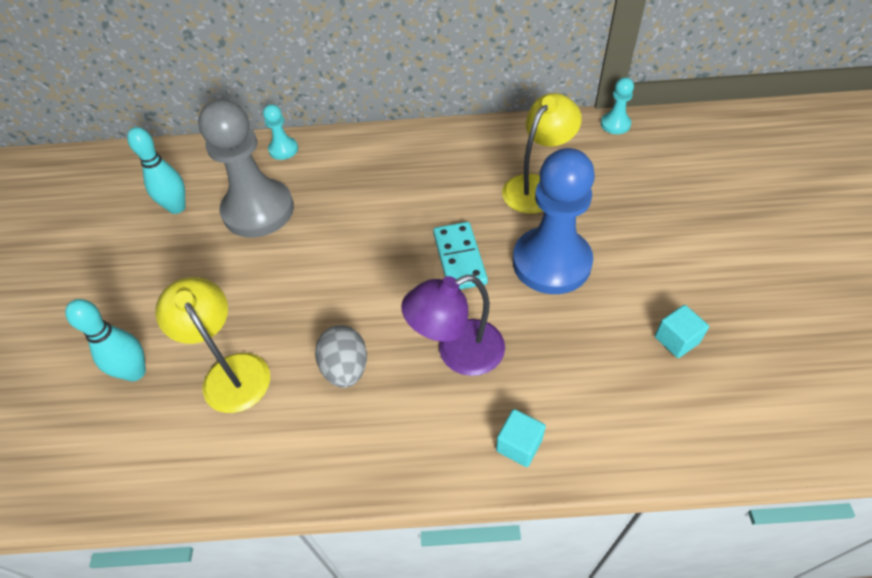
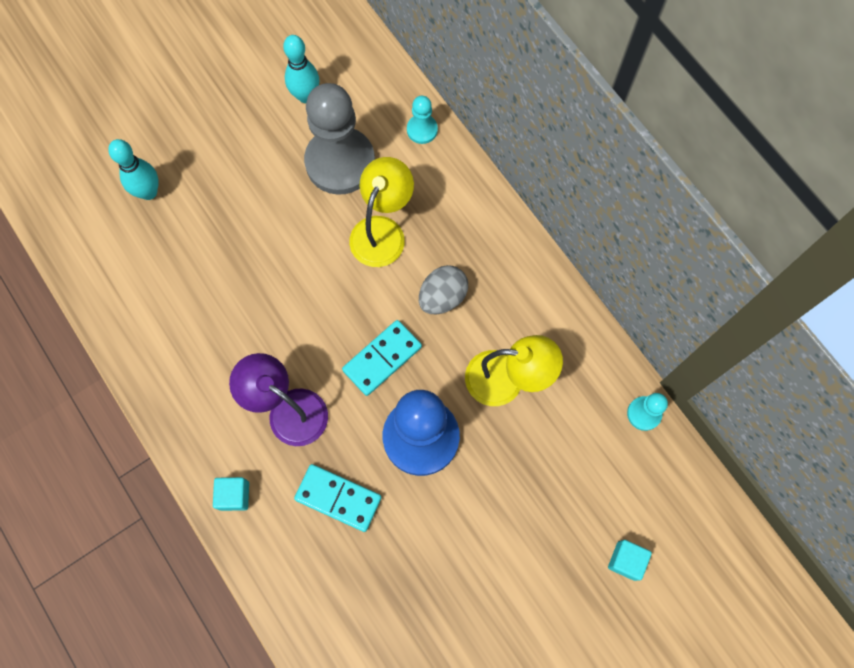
camera: 55 degrees right, 20 degrees up
(231, 371) = (184, 256): yellow lamp -> yellow lamp (382, 231)
(345, 368) = (230, 335): grey egg -> grey egg (442, 297)
(574, 351) = (338, 498): none -> turquoise domino
(676, 340) = (394, 575): turquoise cube -> turquoise cube (626, 560)

